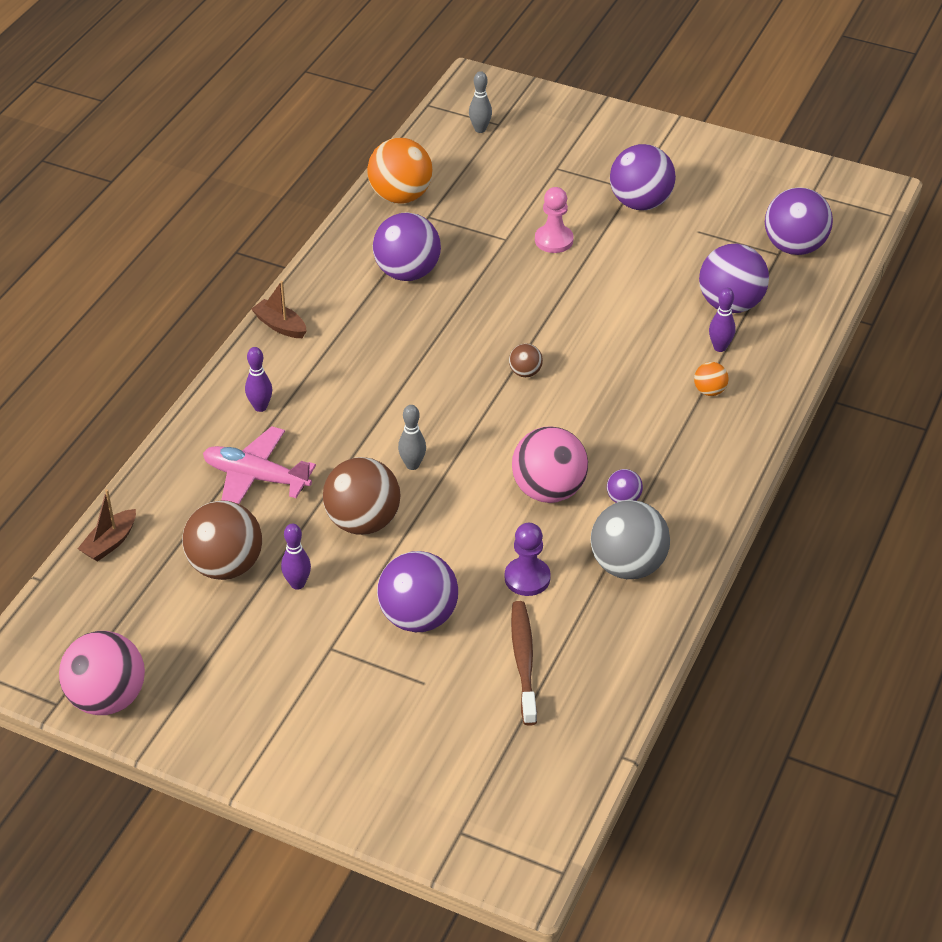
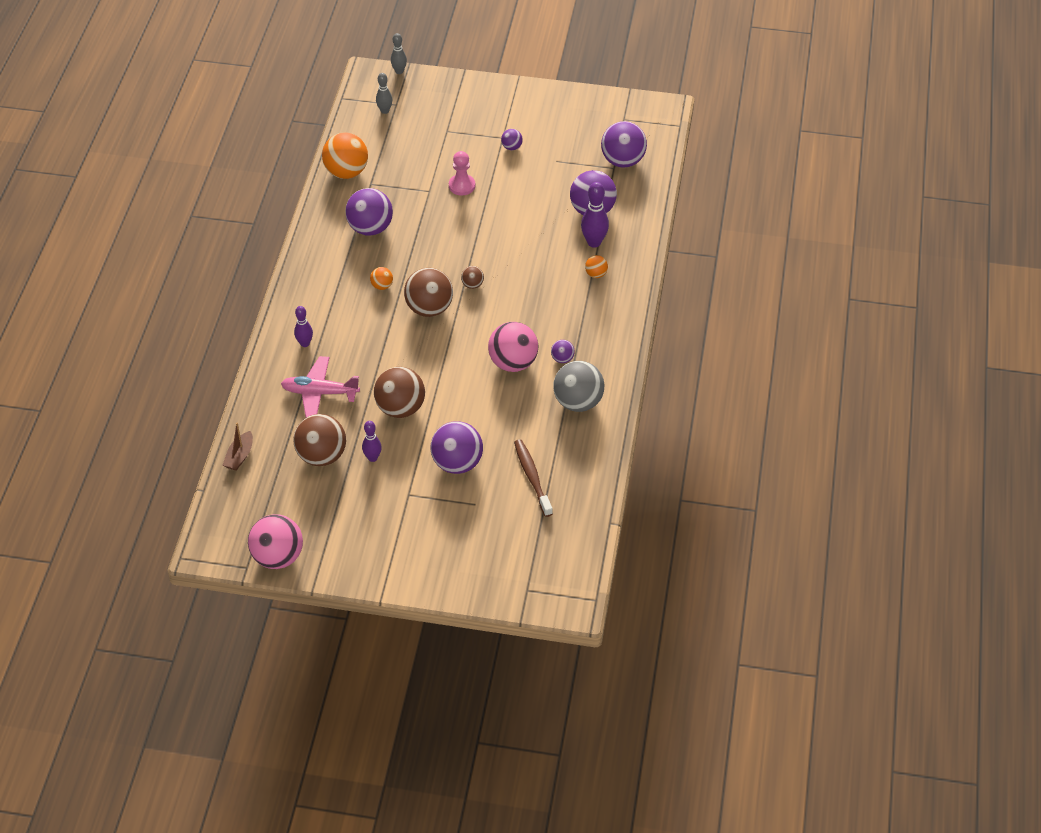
camera: 15 degrees left, 5 degrees up
(280, 326) = (297, 283): brown boat -> none
(396, 350) = (382, 286): none -> orange ball
(412, 465) = (419, 363): grey bowling pin -> grey bowling pin (399, 71)
(452, 393) = (429, 308): none -> brown ball
(527, 578) = (517, 423): purple pawn -> none
(640, 203) = (511, 147): purple ball -> purple ball, size x0.47
(720, 347) = (594, 242): purple bowling pin -> purple bowling pin, size x1.57

